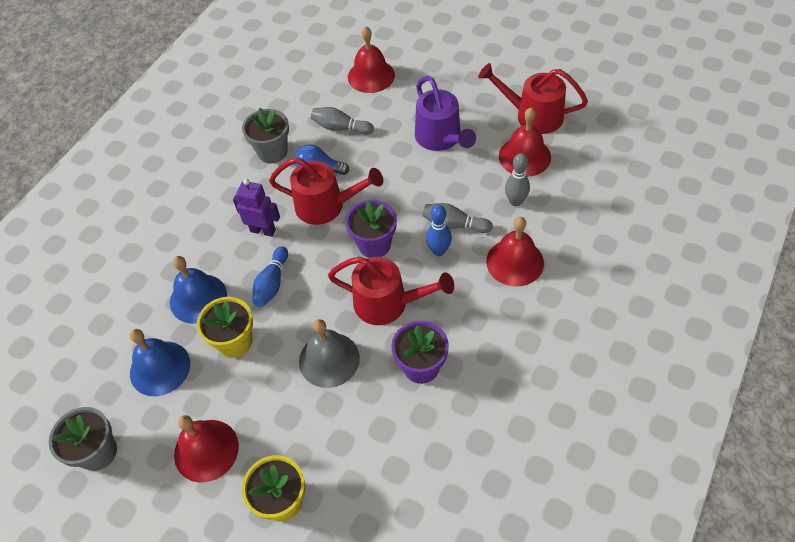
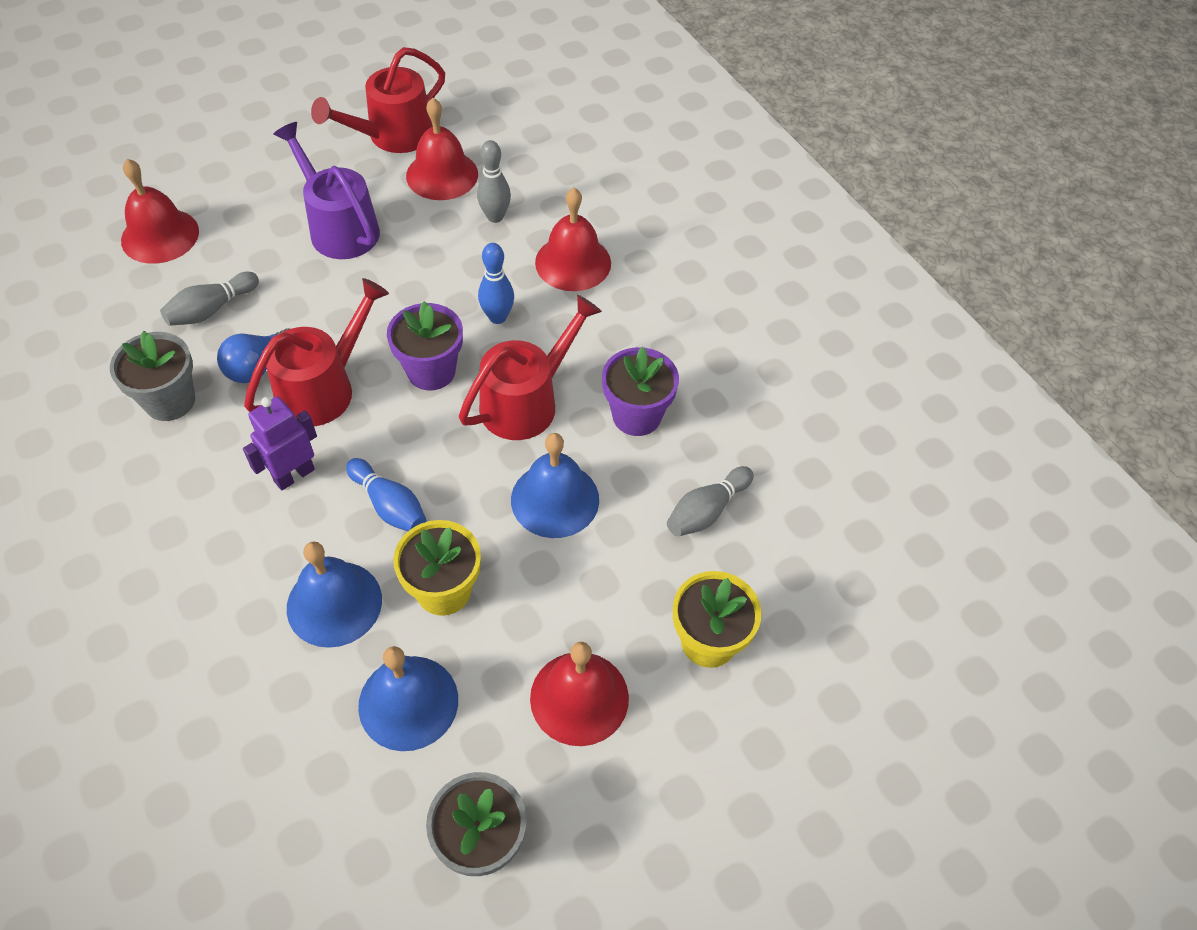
camera: 65 degrees left, 0 degrees up
(329, 359) = (555, 499): grey bell -> blue bell
(441, 139) = (339, 227): purple watering can -> purple watering can turned 135 degrees counterclockwise
(454, 224) = (474, 284): grey bowling pin -> grey bowling pin (706, 511)

